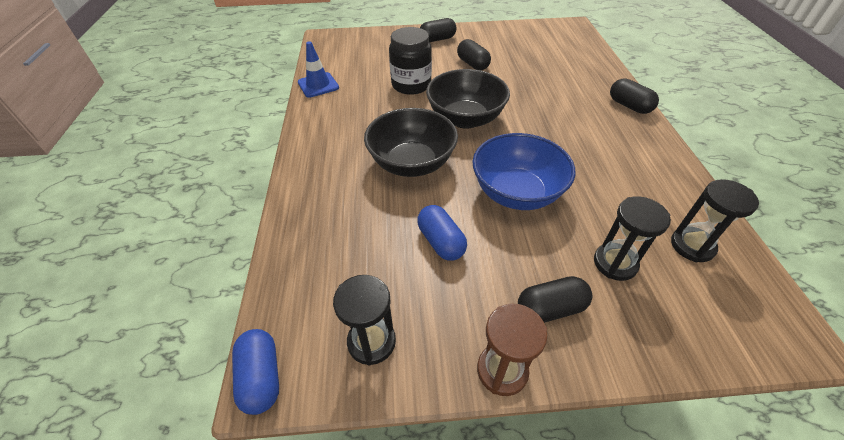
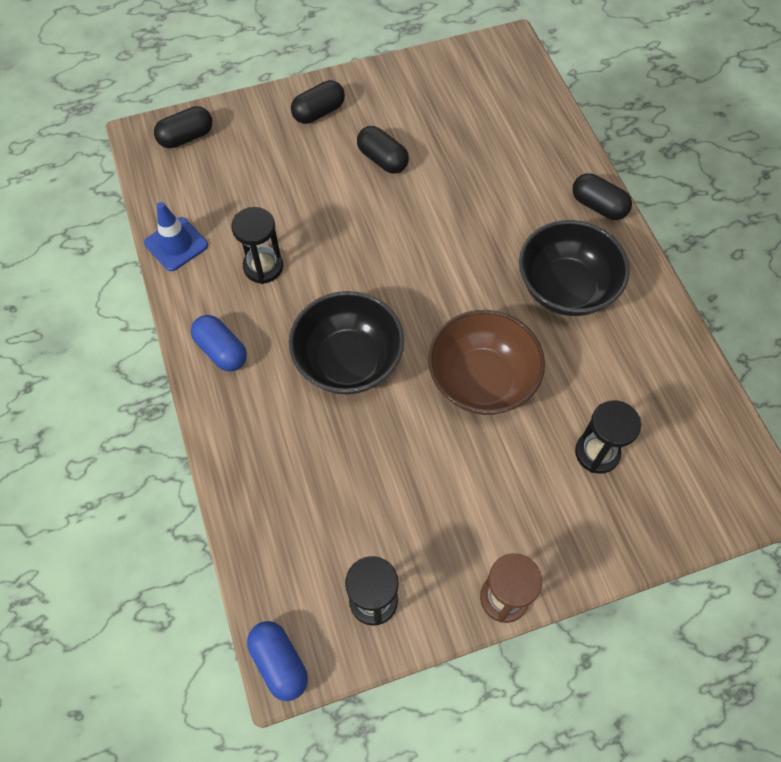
camera: 15 degrees left, 15 degrees up
(411, 85) = (308, 219): black jar -> none
(441, 242) = (412, 467): blue capsule -> blue capsule (221, 351)
(465, 119) = (396, 270): black bowl -> black bowl (565, 288)
(516, 193) = (481, 380): blue bowl -> brown bowl
(550, 308) = (539, 522): black capsule -> black capsule (186, 137)
(692, 246) = (673, 412): black hourglass -> black hourglass (263, 267)

